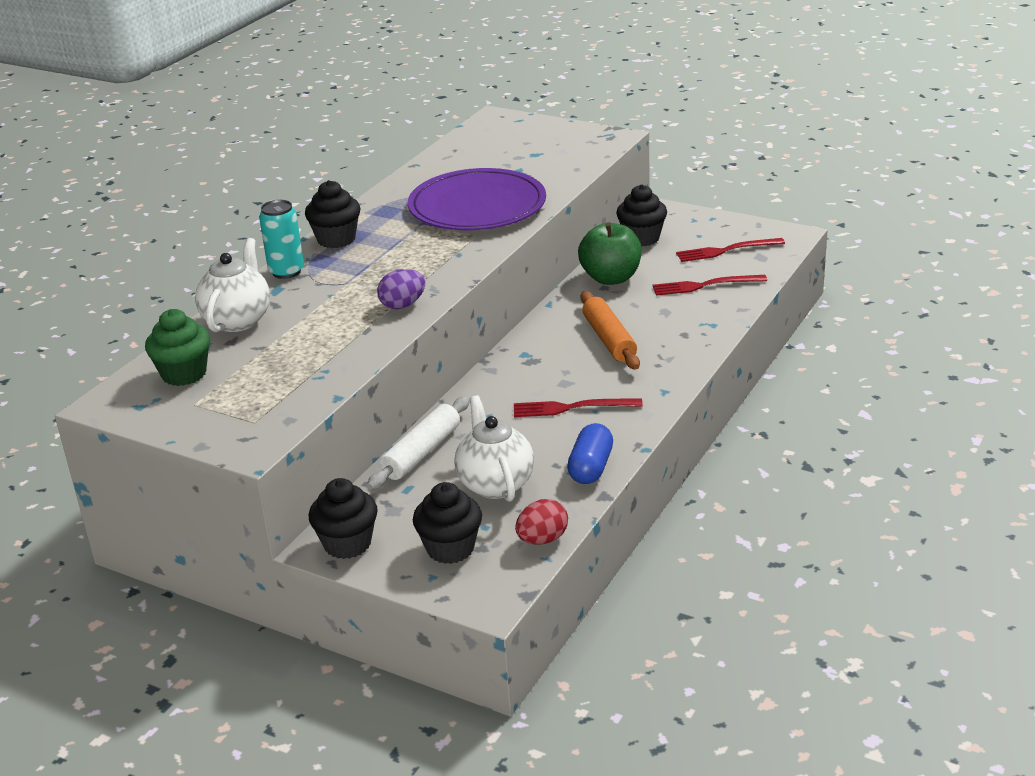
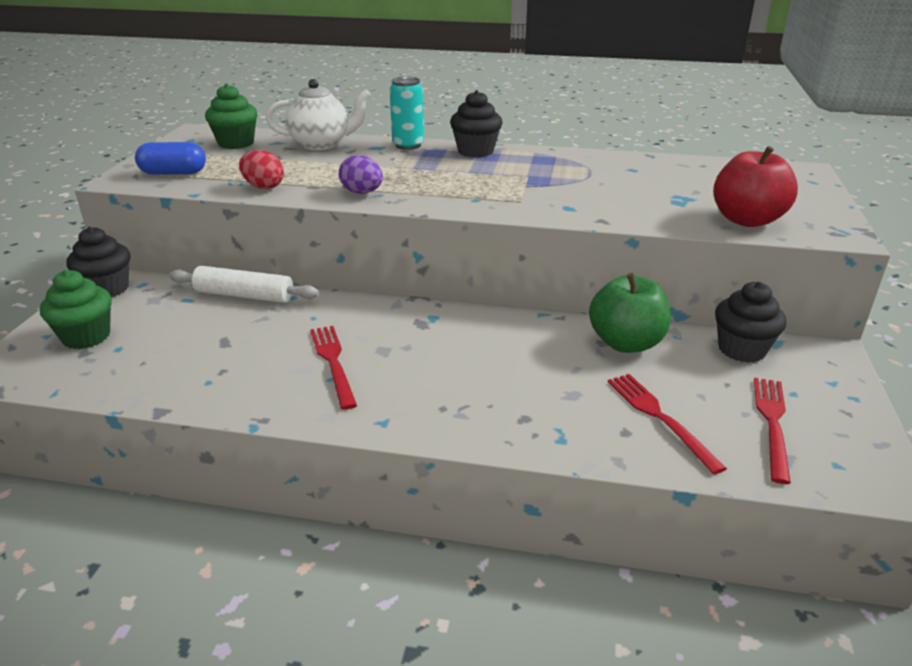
camera: 70 degrees right, 0 degrees up
(450, 548) = (86, 337): black cupcake -> green cupcake
(477, 206) = (585, 192): purple plate -> none
(495, 484) = (189, 341): white teapot -> none
(542, 539) = (87, 385): red egg -> red egg (263, 187)
(571, 159) = (747, 220): none -> red apple
(591, 467) = (215, 393): blue capsule -> blue capsule (173, 173)
(609, 339) = (485, 364): orange rolling pin -> none
(726, 250) = (772, 423): red fork -> red fork turned 45 degrees clockwise

